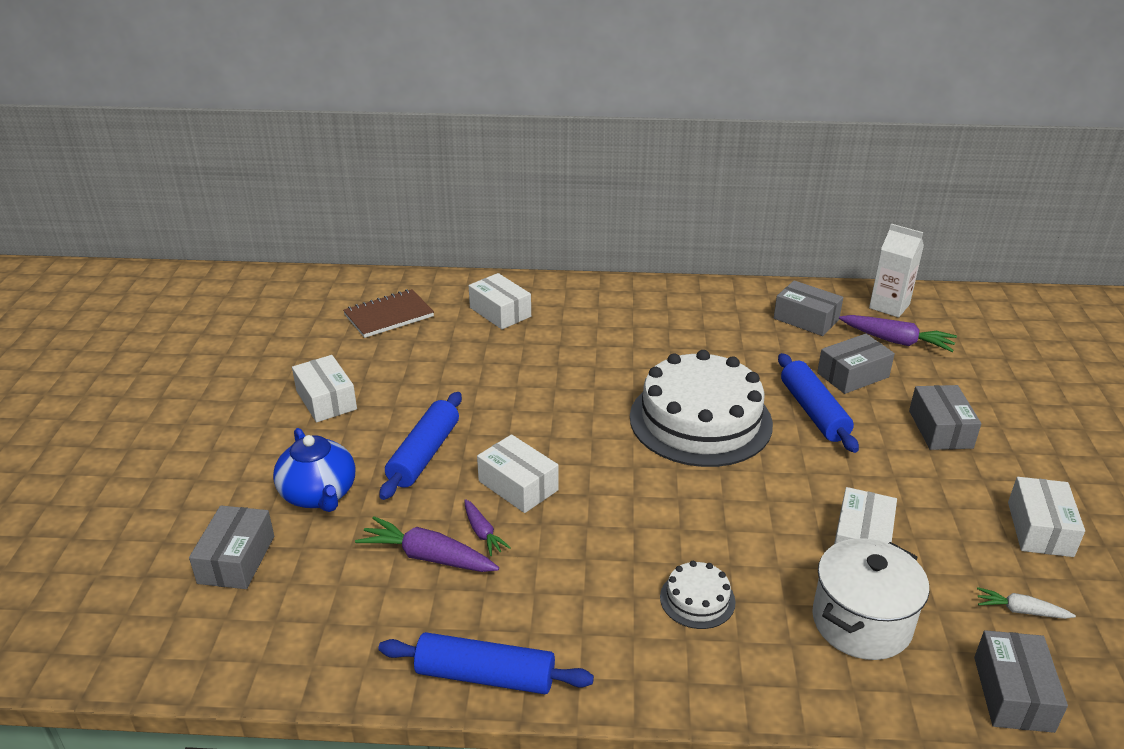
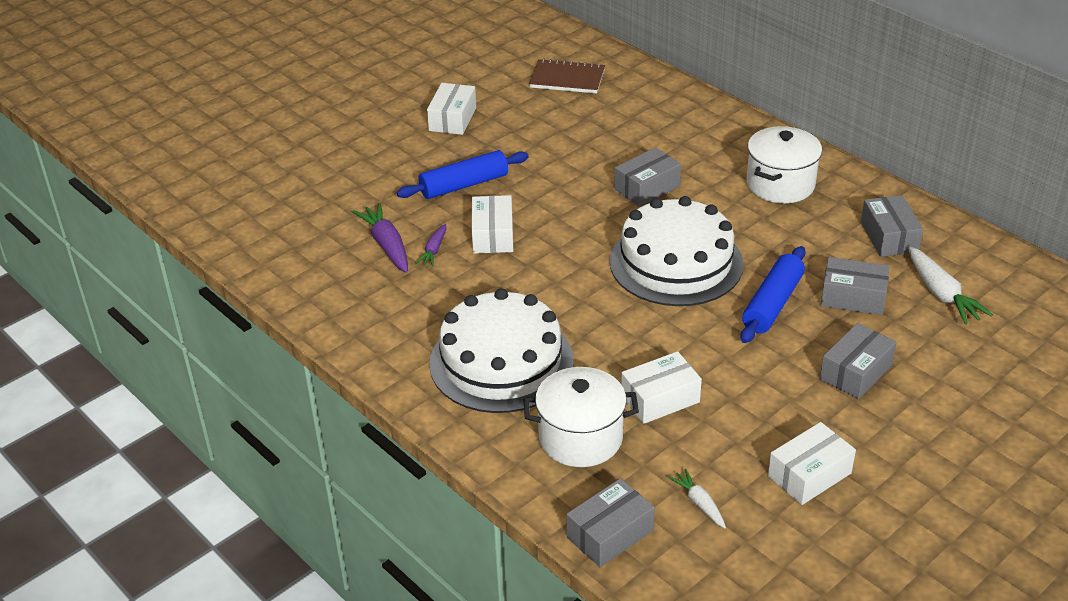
camera: 45 degrees right, 5 degrees up
(236, 559) = (292, 188): grey box -> grey box (647, 188)
(319, 494) = (376, 176): blue teapot -> none
(485, 676) = (333, 323): blue rolling pin -> none
(500, 312) = (648, 113): white box -> none
(680, 319) = (780, 184): none -> white pot
(697, 599) = (501, 361): white cake -> white cake, size x2.34
(889, 306) = (988, 265): white carton -> none
(897, 341) = (941, 294): purple carrot -> white carrot

